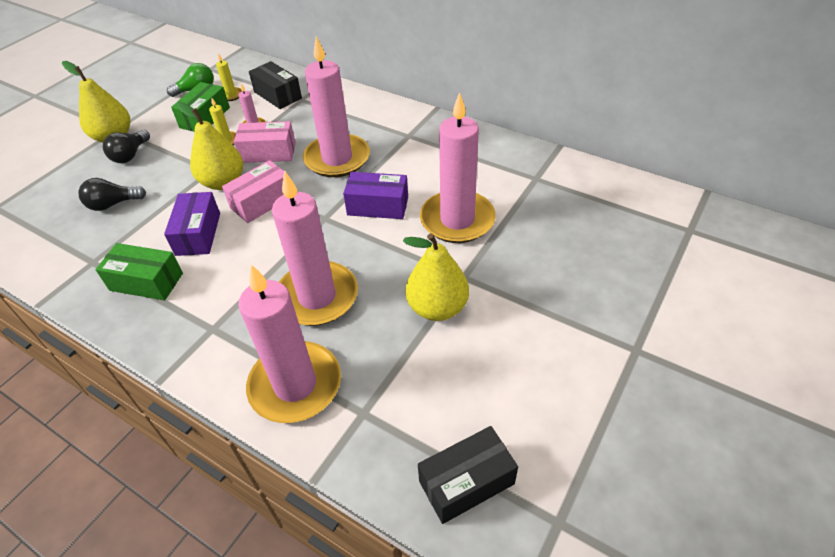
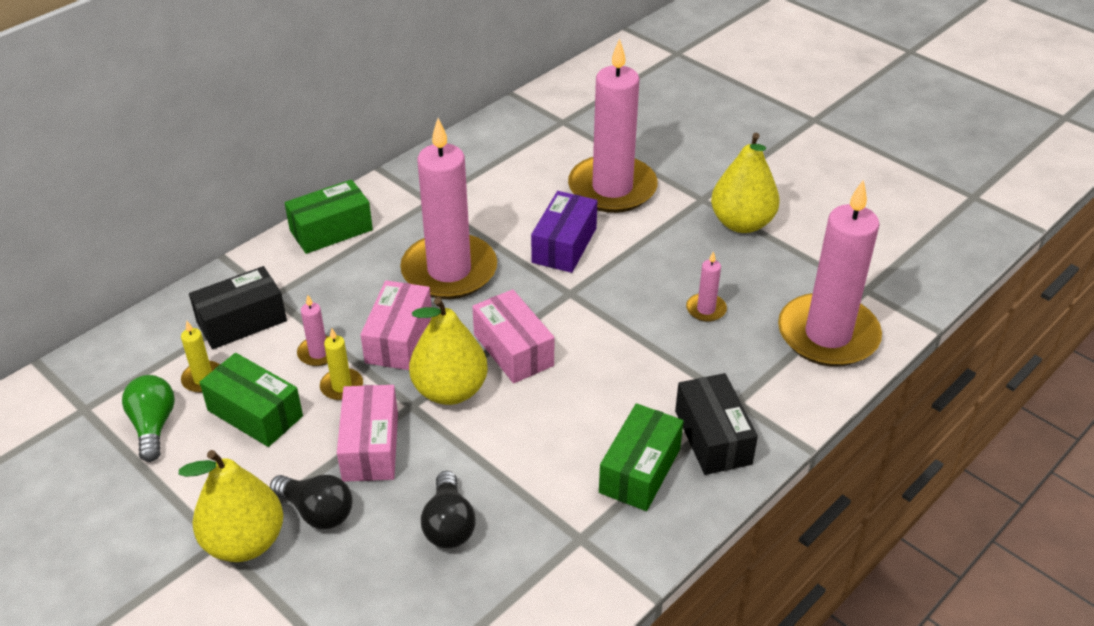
camera: 80 degrees left, 5 degrees down
(177, 162) = (370, 446): none -> pink box
(198, 234) = (558, 417): purple box -> none
(317, 297) = (706, 309): pink candle -> pink candle, size x0.41
(366, 105) = (331, 230): none -> green box
(466, 482) = (939, 237): black box -> black box (712, 437)

